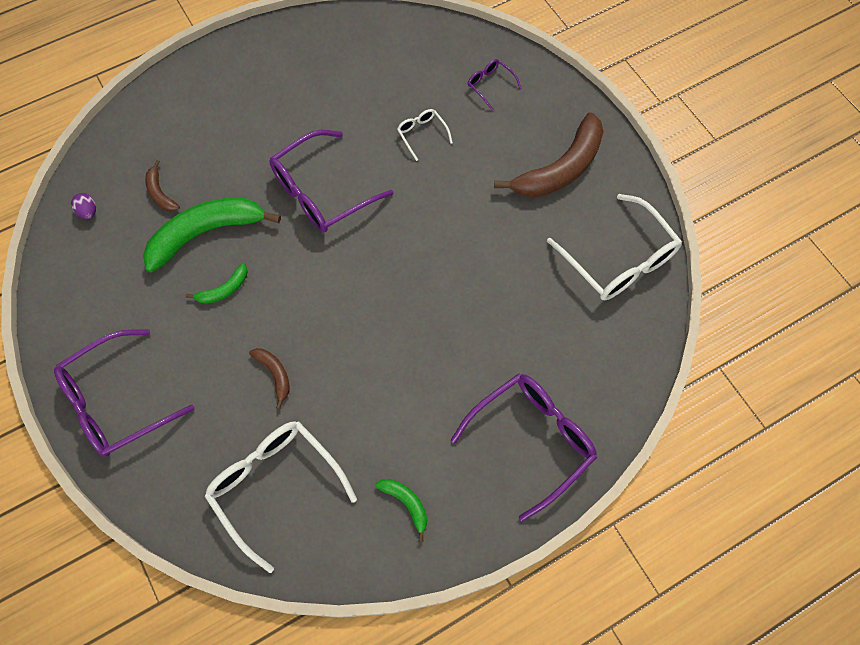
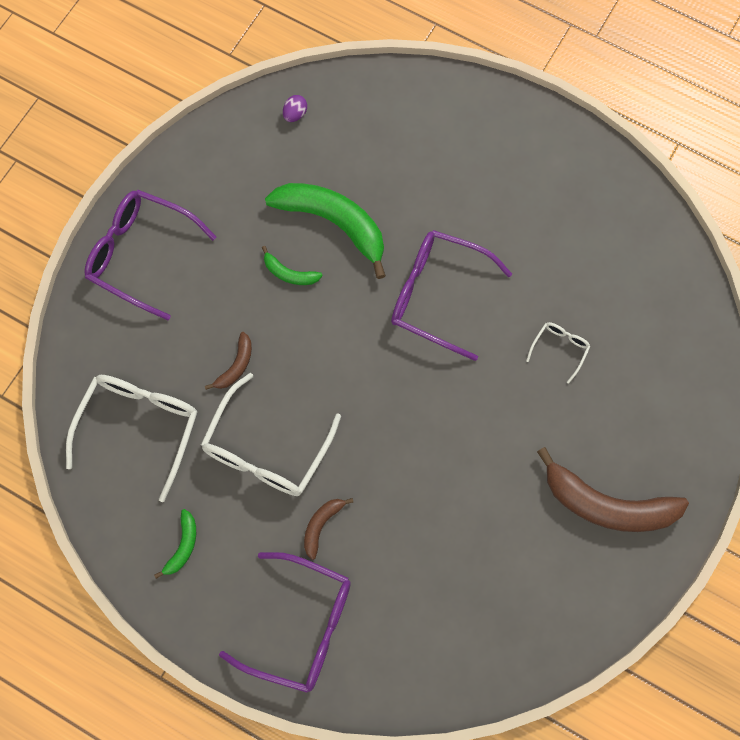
camera: 60 degrees right, 5 degrees up
(160, 193) = (349, 159): brown banana -> brown banana (321, 525)
(490, 85) = (662, 382): purple glasses -> none
(619, 260) = (538, 616): white glasses -> white glasses (266, 449)

